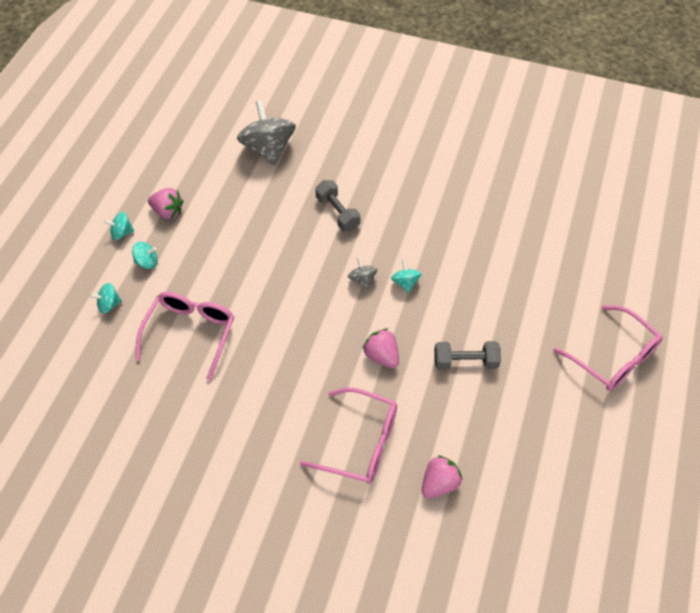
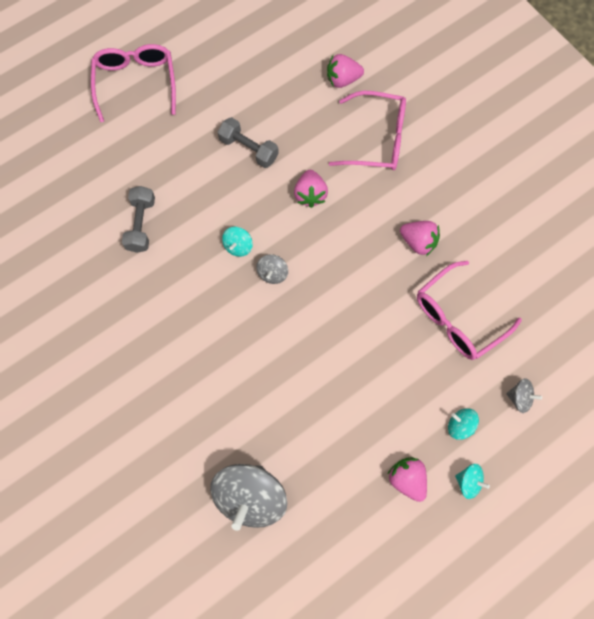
camera: 145 degrees left, 15 degrees up
(109, 305) = (520, 398): turquoise spinning top -> grey spinning top
(261, 373) = (418, 242): none -> pink strawberry
(337, 213) = (240, 361): grey dumbbell -> grey dumbbell (141, 225)
(361, 443) = (377, 139): pink glasses -> pink glasses turned 135 degrees clockwise

